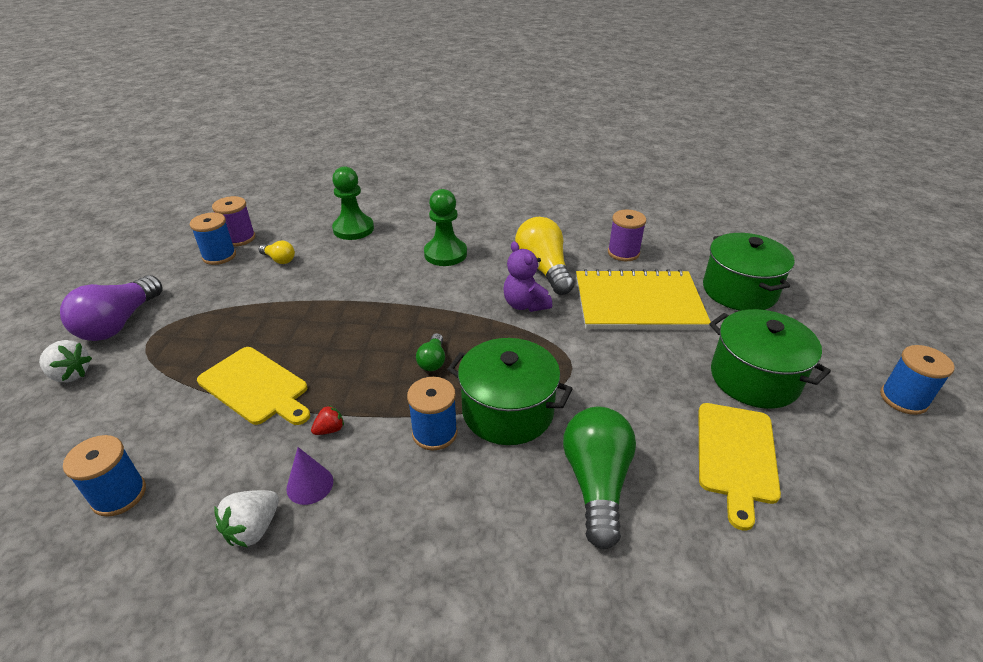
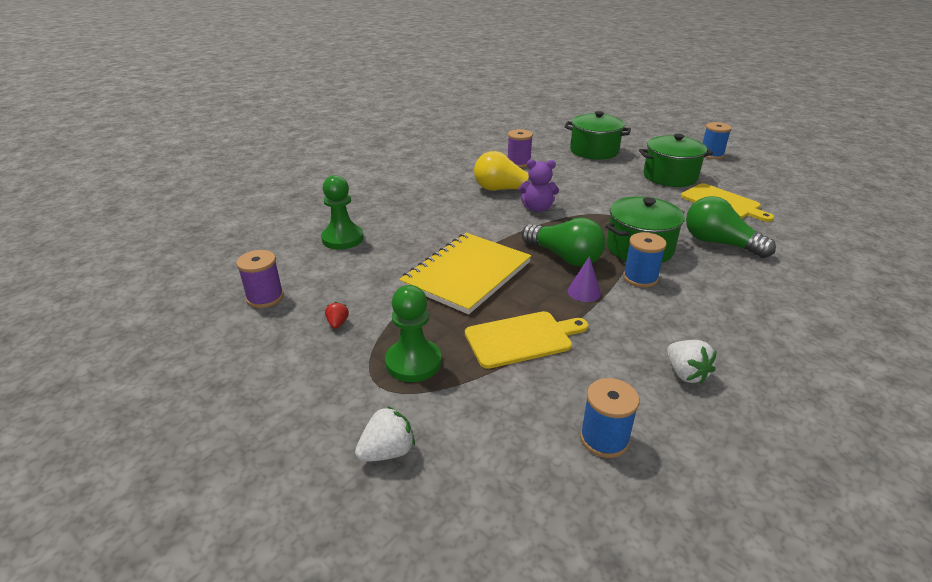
camera: 55 degrees left, 5 degrees down
(119, 323) = (327, 403): purple light bulb -> none
(219, 256) = (282, 316): blue spool -> none
(279, 260) = (340, 285): yellow light bulb -> none
(310, 485) = (656, 339): purple cone -> purple cone (584, 292)
(330, 429) = (604, 317): red strawberry -> red strawberry (337, 323)
(433, 361) = (564, 257): green light bulb -> green light bulb, size x2.03
(445, 254) = (438, 214): green pawn -> green pawn (413, 362)
(638, 303) = (575, 178): yellow notebook -> yellow notebook (467, 274)

